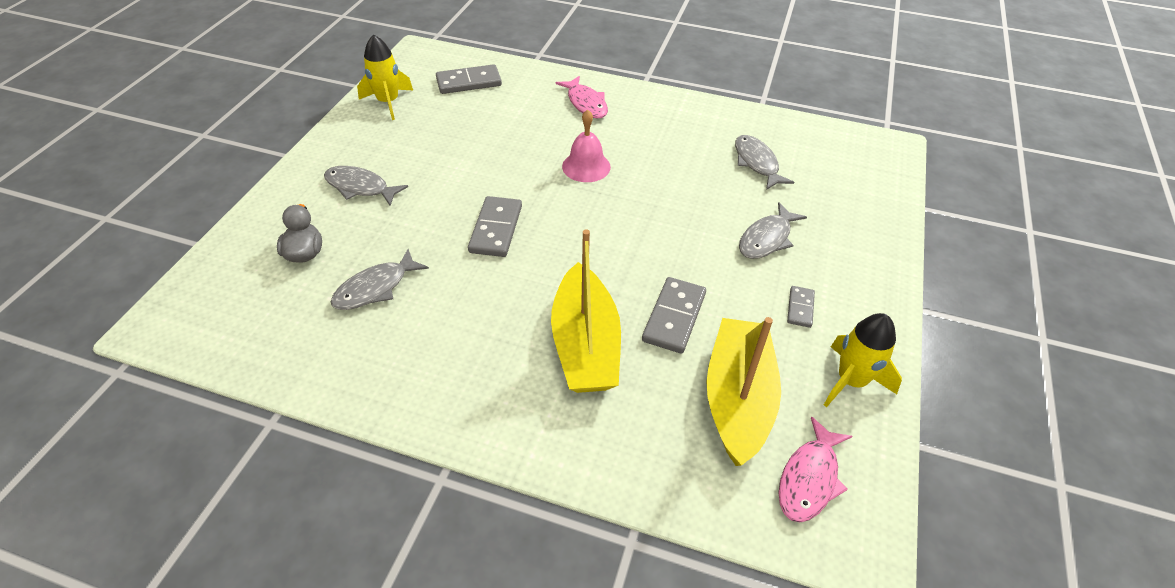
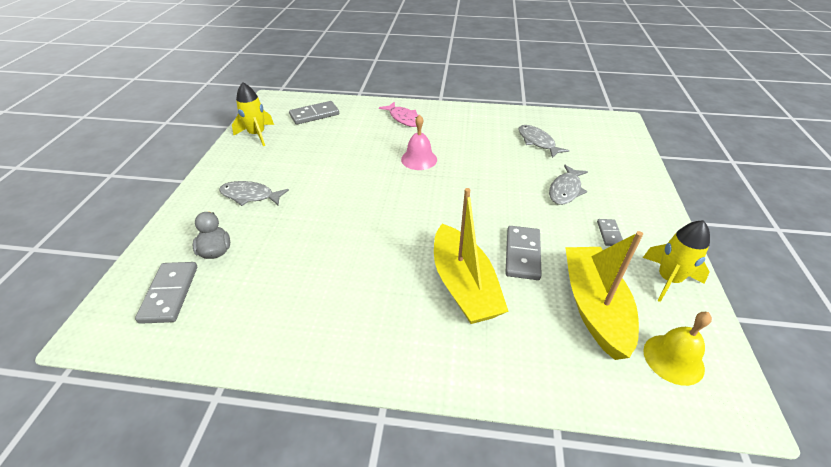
camera: 10 degrees left, 5 degrees down
(375, 288) = (282, 269): grey fish -> none
(496, 229) = (366, 211): grey domino -> grey domino (169, 294)
(809, 478) = (673, 359): pink fish -> yellow bell

